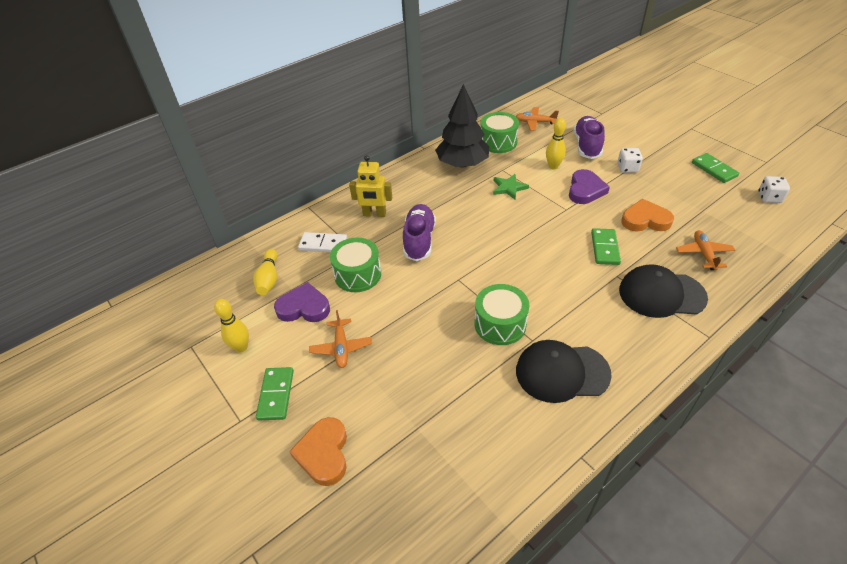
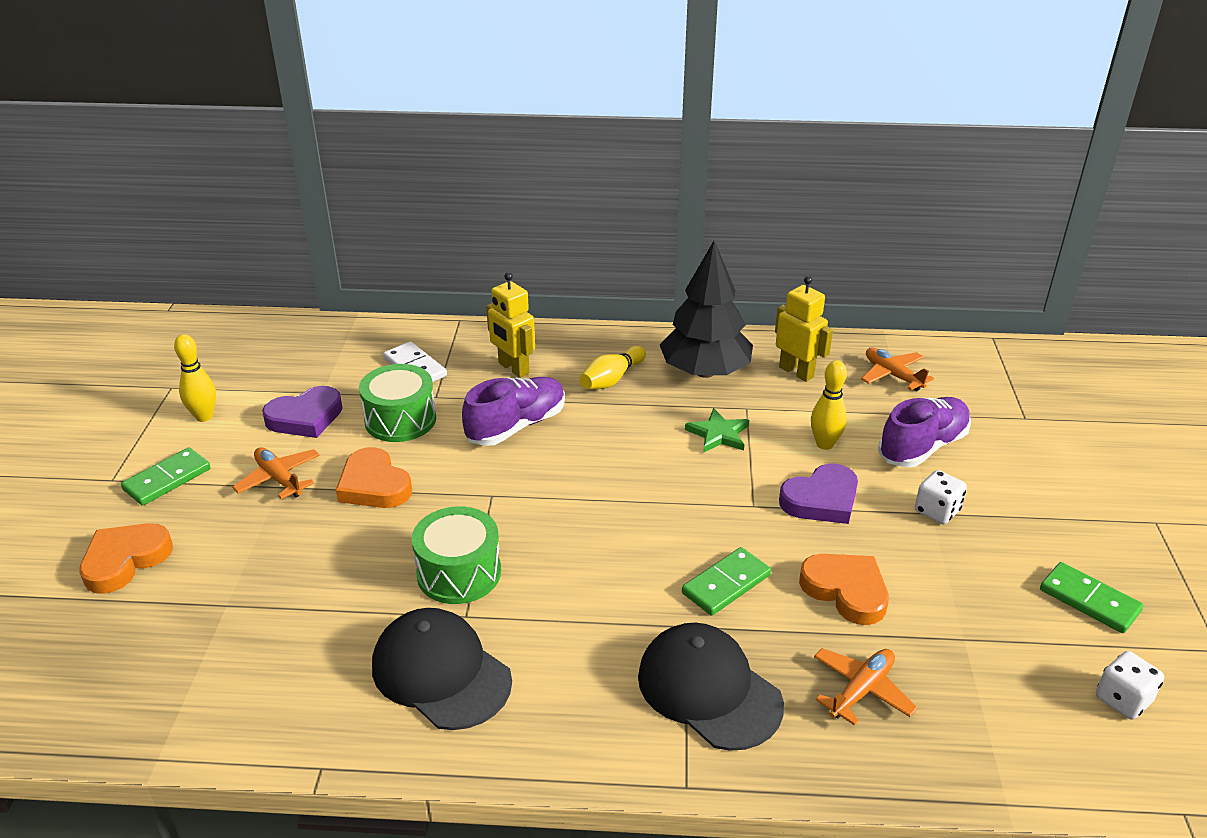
camera: 40 degrees right, 10 degrees down
(269, 279) = (317, 369): yellow bowling pin -> yellow bowling pin (611, 379)
(304, 307) = (305, 417): purple heart -> purple heart turned 105 degrees clockwise
(341, 347) = (279, 479): orange plane -> orange plane turned 105 degrees clockwise
(396, 314) = (374, 485): none -> orange heart
(498, 142) = (796, 372): green drum -> yellow robot
(714, 169) = (1089, 600): green domino -> green domino turned 60 degrees counterclockwise

